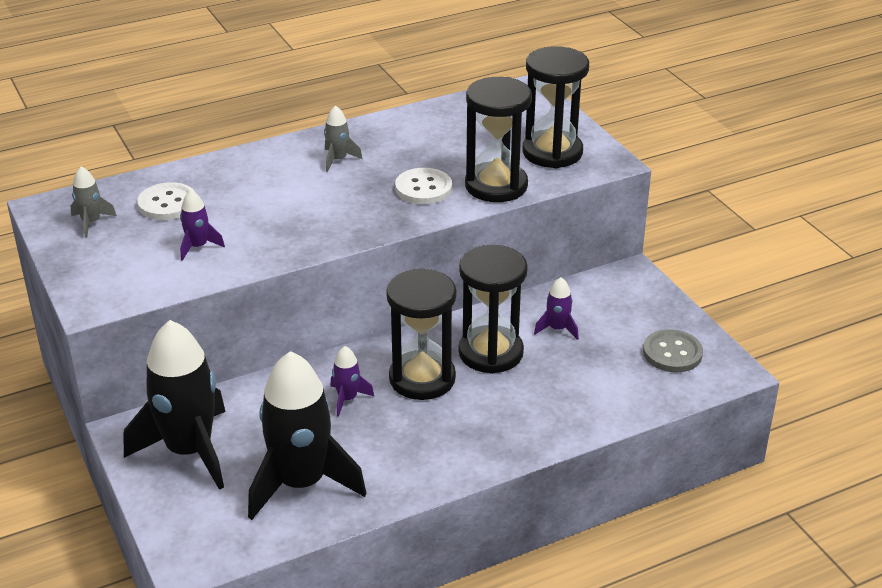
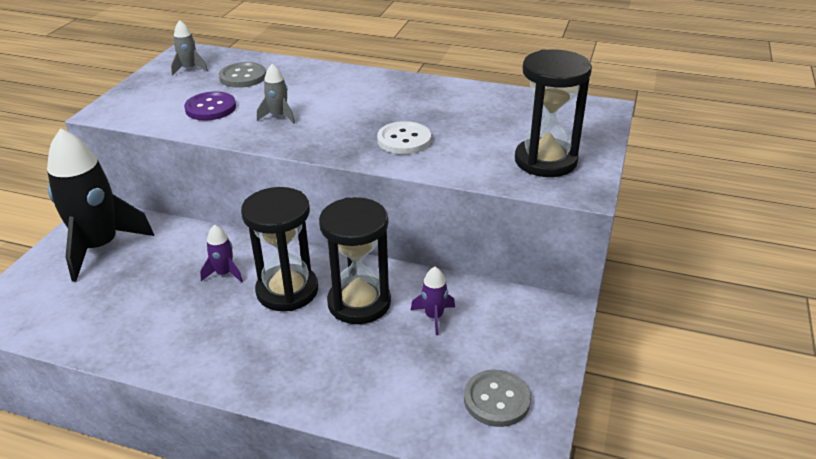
camera: 45 degrees right, 0 degrees up
(167, 204) = (243, 77): white button -> grey button
(198, 247) = (210, 108): purple rocket -> purple button
(301, 483) = (111, 310): black rocket -> none
(338, 160) = (383, 96): grey rocket -> grey rocket (278, 116)
(496, 186) = (458, 163): black hourglass -> none

